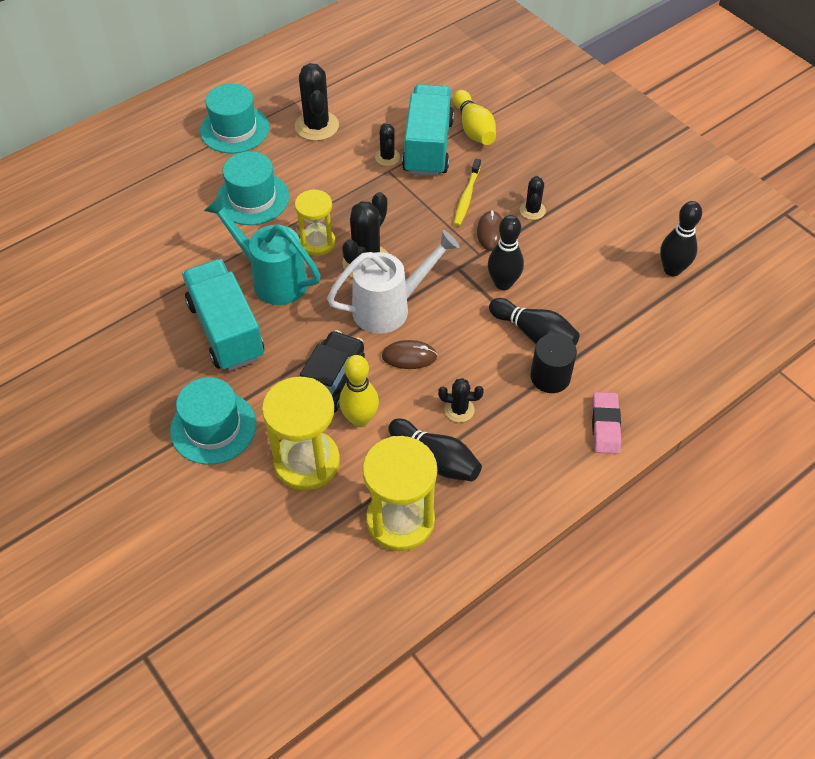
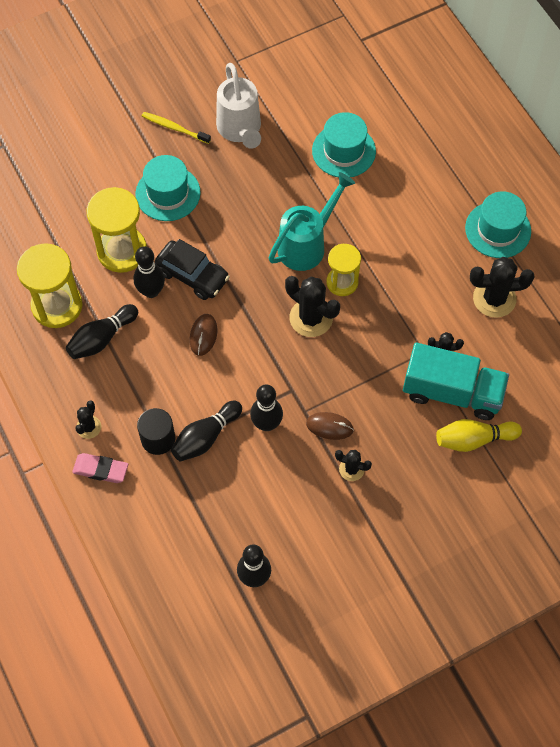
camera: 100 degrees right, 10 degrees up
(226, 330) = (258, 207): turquoise truck -> none
(252, 198) = (404, 237): turquoise hat -> turquoise hat (343, 151)
(360, 419) = (151, 291): yellow bowling pin -> black bowling pin
(389, 308) = (257, 328): white watering can -> white watering can (240, 130)
(459, 410) = (142, 363): black cactus -> black cactus (89, 427)
(466, 197) = (378, 414): yellow toothbrush -> yellow toothbrush (174, 128)

